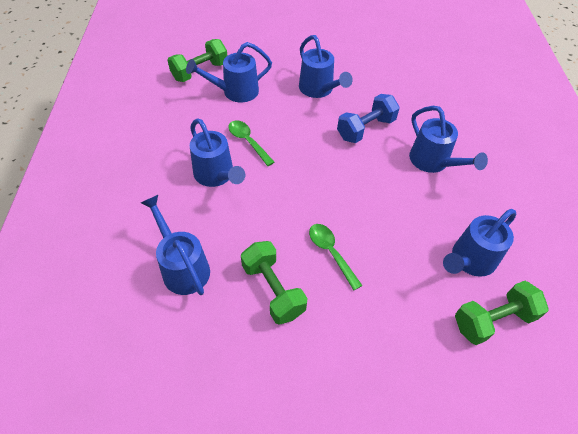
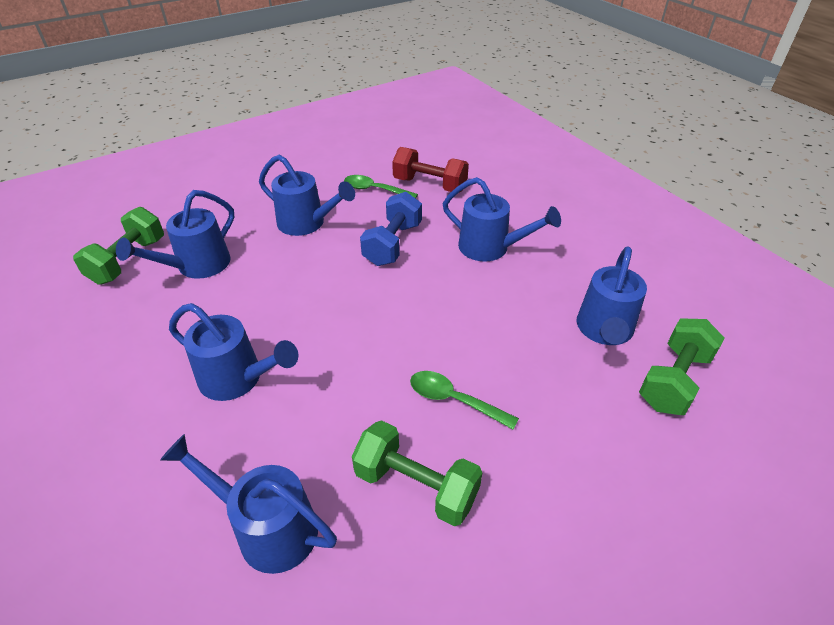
camera: 30 degrees left, 10 degrees down
(248, 142) = (255, 318): green spoon -> green spoon (375, 190)
(424, 94) = (429, 185): none -> red dumbbell

